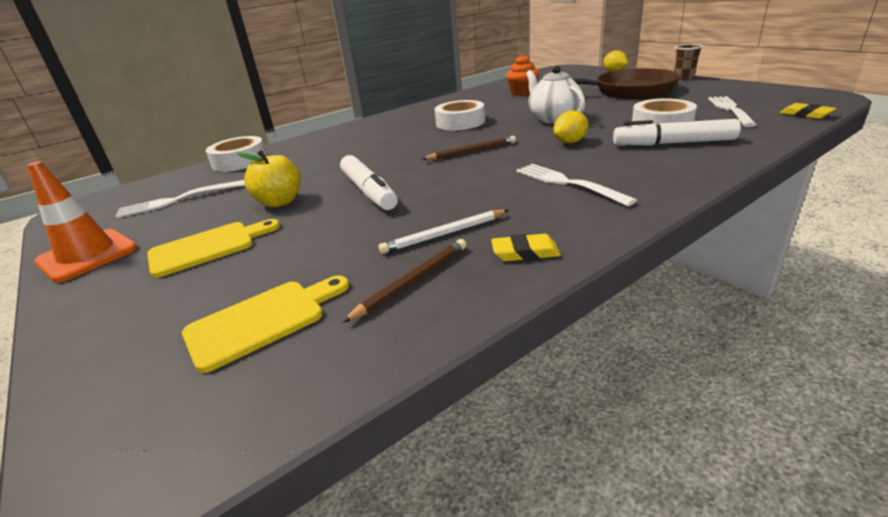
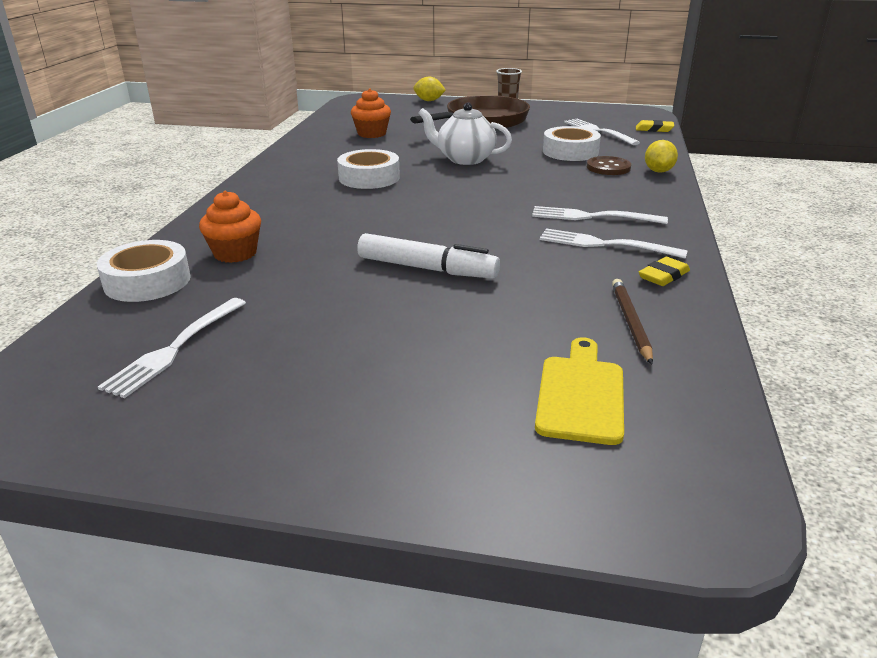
camera: 45 degrees left, 0 degrees up
(87, 255) = (210, 443): orange traffic cone -> none
(208, 247) = (370, 372): yellow cutting board -> none
(280, 202) = (343, 306): yellow apple -> none
(300, 155) = (235, 253): none -> orange cupcake
(444, 234) = (580, 282): white pencil -> none
(472, 151) = (450, 206): brown pencil -> none
(529, 209) = (605, 244): none -> white fork
(570, 142) = (525, 180): yellow lemon -> yellow lemon (658, 171)
(673, 143) = (608, 167): white marker -> brown button

